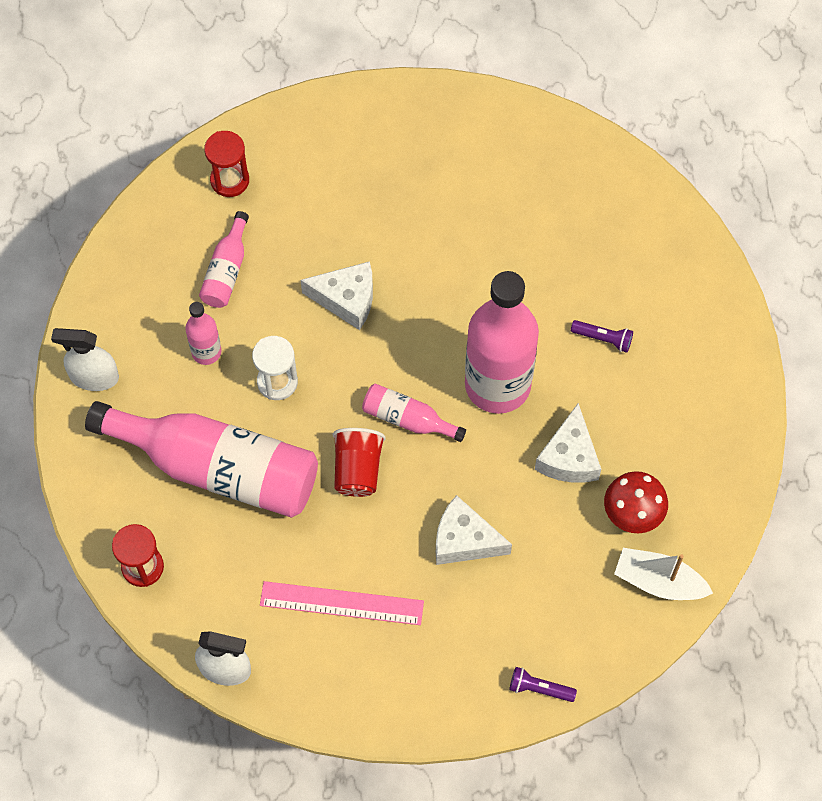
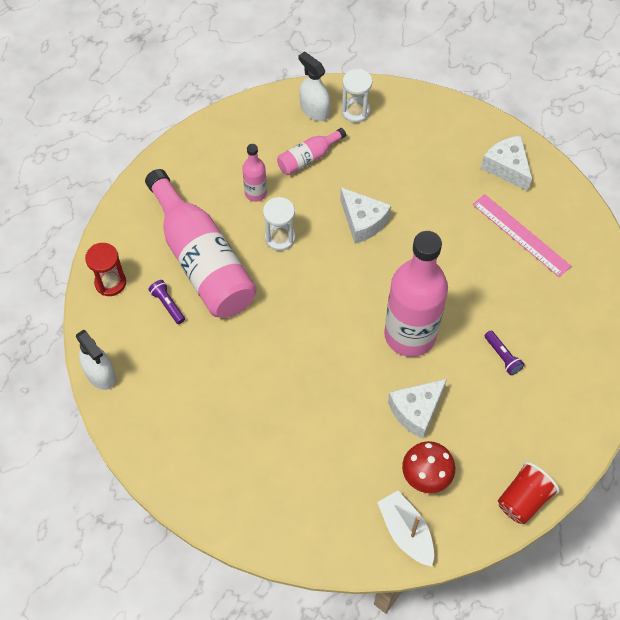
camera: 40 degrees right, 5 degrees down
(94, 377) = (182, 163): white spray bottle -> white spray bottle (314, 110)
(230, 180) = (355, 111): red hourglass -> white hourglass
(341, 603) = (200, 389): pink ruler -> pink ruler (521, 235)
(357, 469) = (280, 321): red cup -> red cup (523, 499)
(408, 419) = (337, 314): pink bottle -> none
(464, 540) = (305, 410): white cheese -> white cheese (507, 167)
(539, 688) = (269, 536): purple flashlight -> purple flashlight (168, 305)

